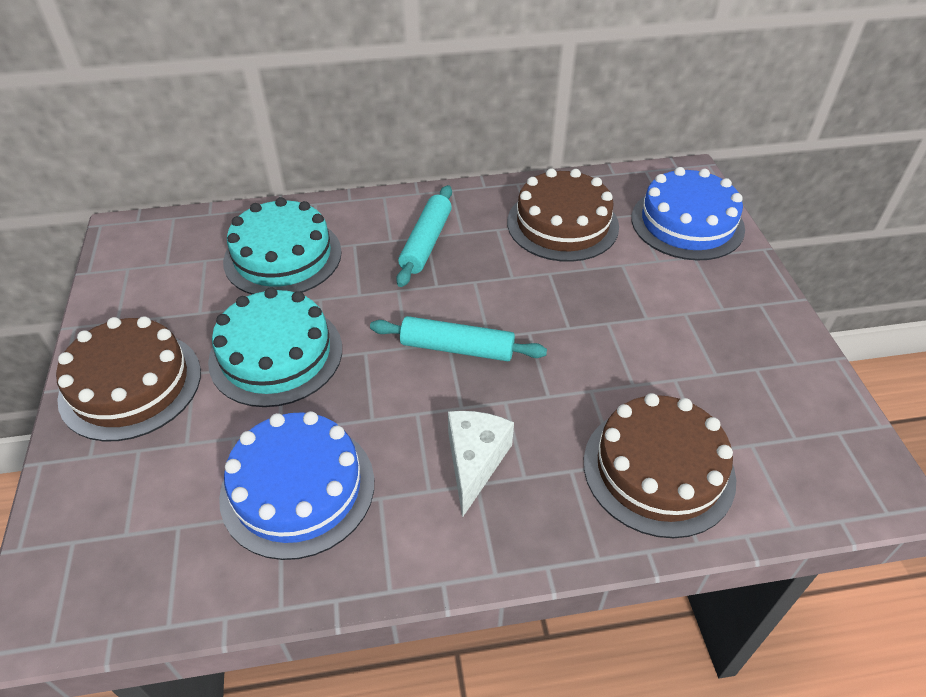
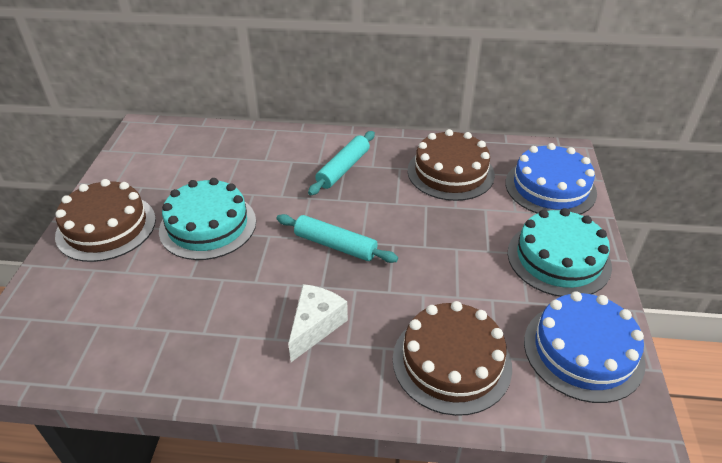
camera: 15 degrees right, 5 degrees down
(283, 256) = (239, 161): turquoise cake -> turquoise cake (558, 259)
(298, 488) = (186, 317): blue cake -> blue cake (583, 351)

